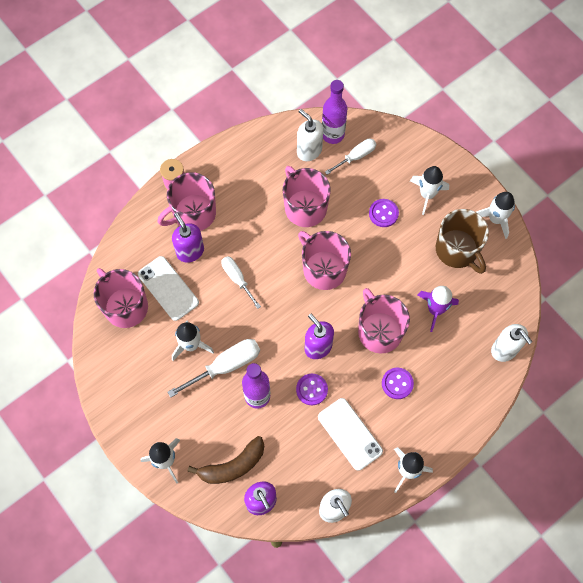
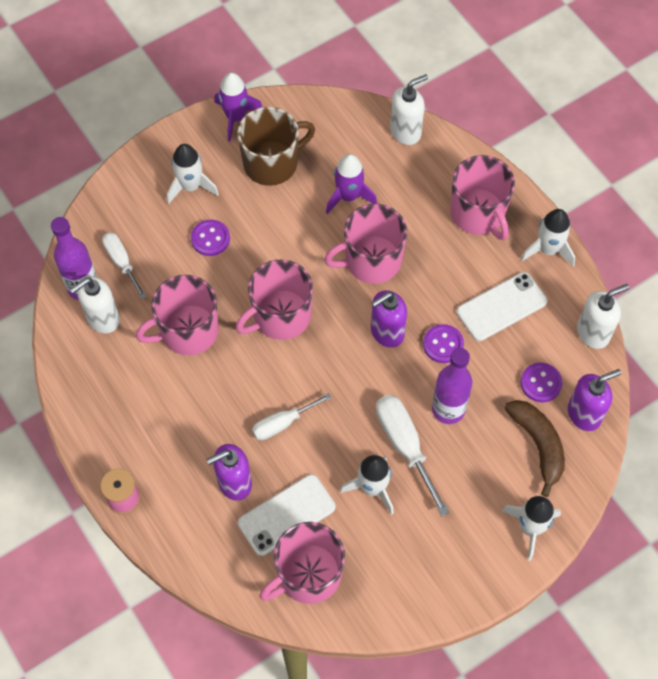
camera: 85 degrees left, 5 degrees down
(193, 214) = (176, 475): pink mug -> pink mug (478, 213)
(397, 383) = (440, 248): purple button -> purple button (541, 383)
(495, 219) = (236, 117): white rocket -> purple rocket

